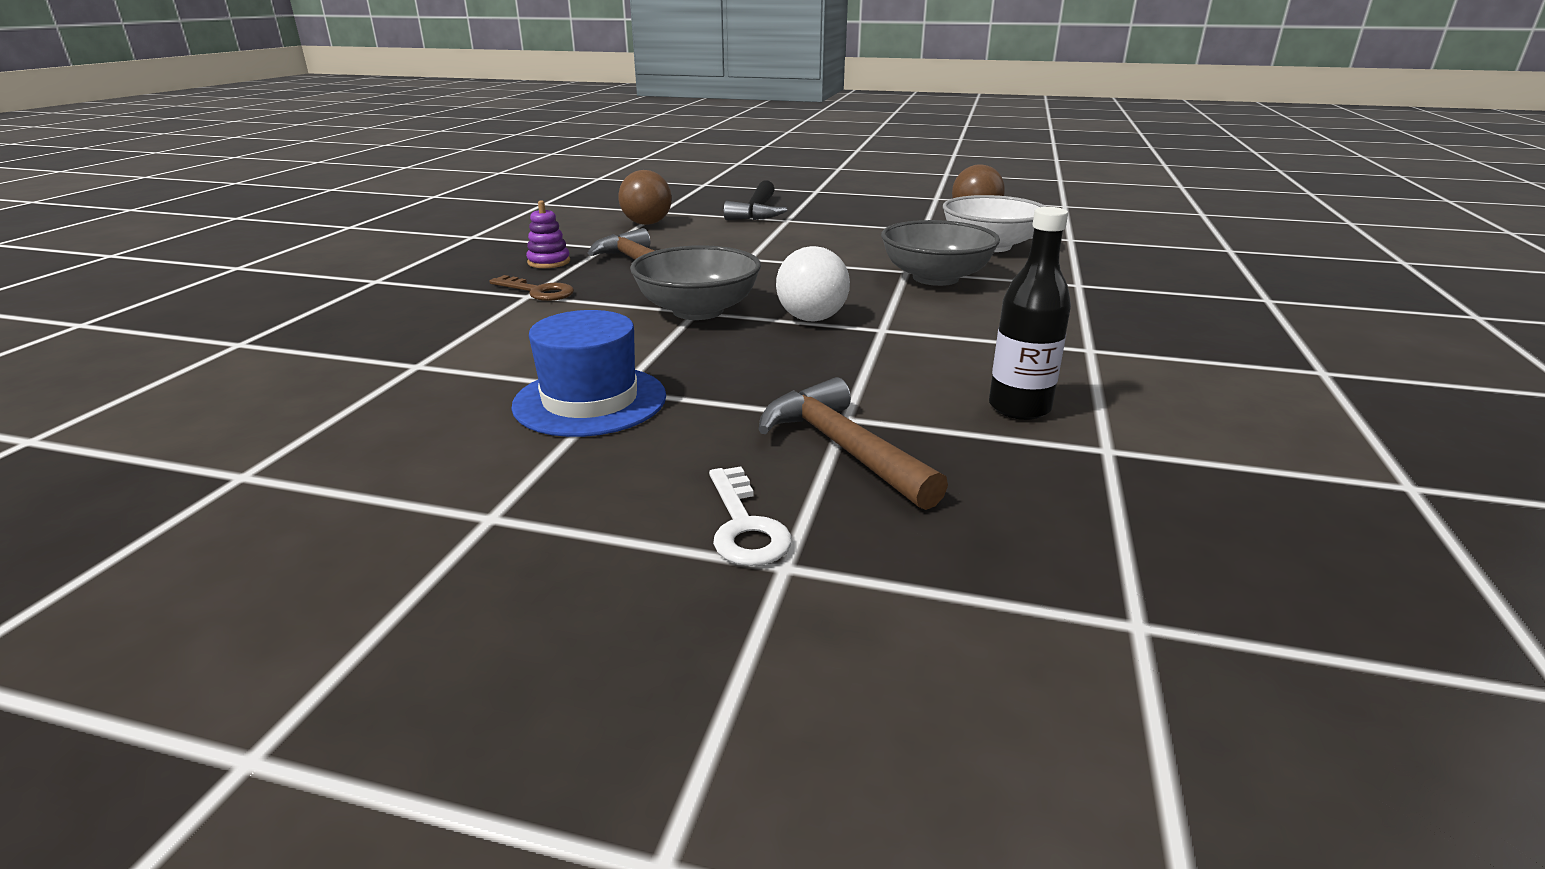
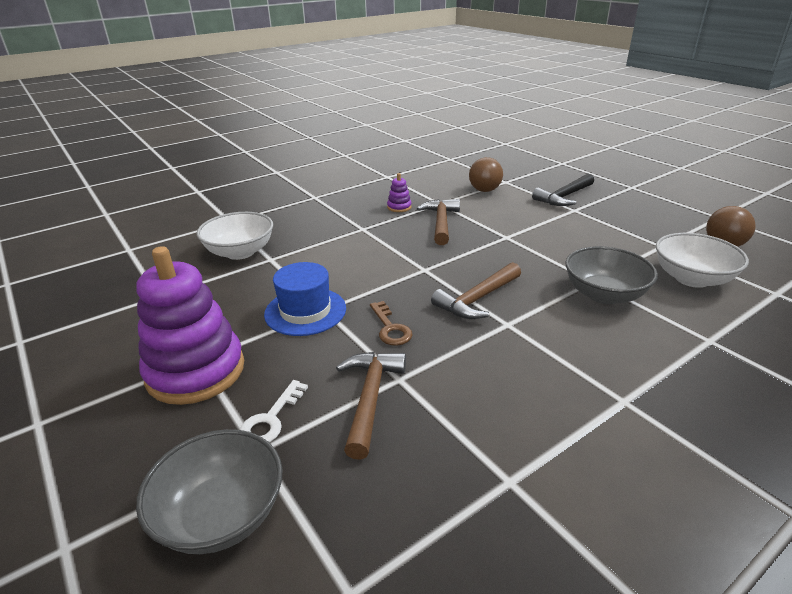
camera: 40 degrees right, 5 degrees up
(337, 373) = (240, 252): none -> white bowl
(511, 532) = (195, 371): none -> purple stacking toy
(538, 291) = (369, 228): brown key -> brown key (390, 328)
(698, 311) = (426, 269): grey bowl -> grey bowl (221, 514)
(811, 319) = (477, 299): white ball -> brown hammer
(1019, 408) = (502, 422): black bottle -> none

